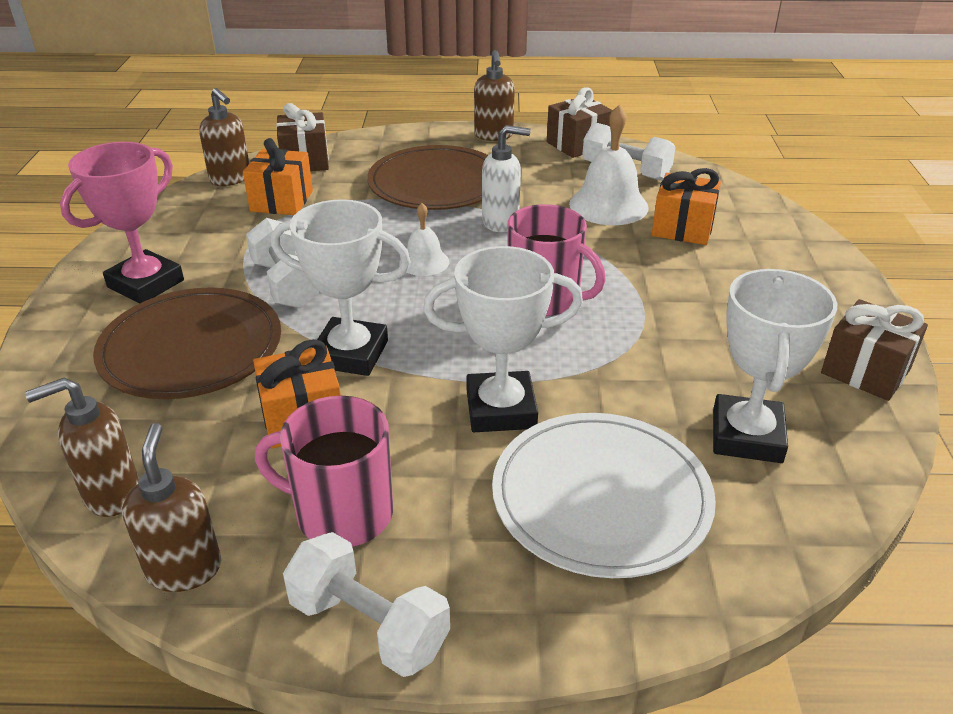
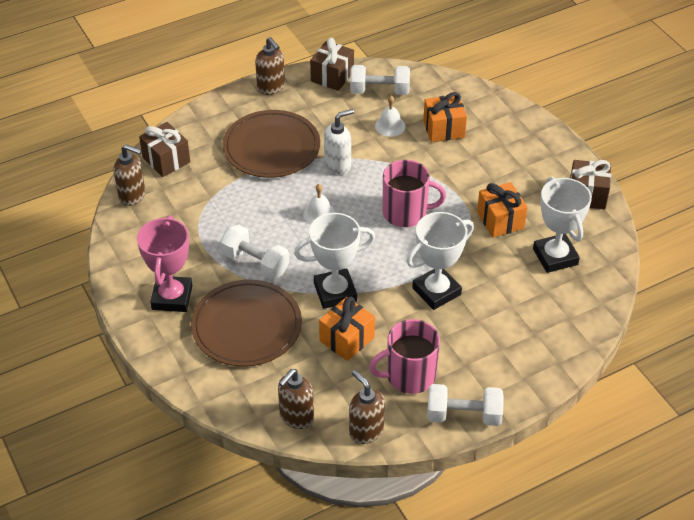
camera: 30 degrees left, 10 degrees up
(281, 201) = (187, 201): orange gift -> orange gift (500, 220)
(601, 497) = (513, 316): white plate -> none
(608, 205) = (390, 126): white bell -> white bell, size x0.58

